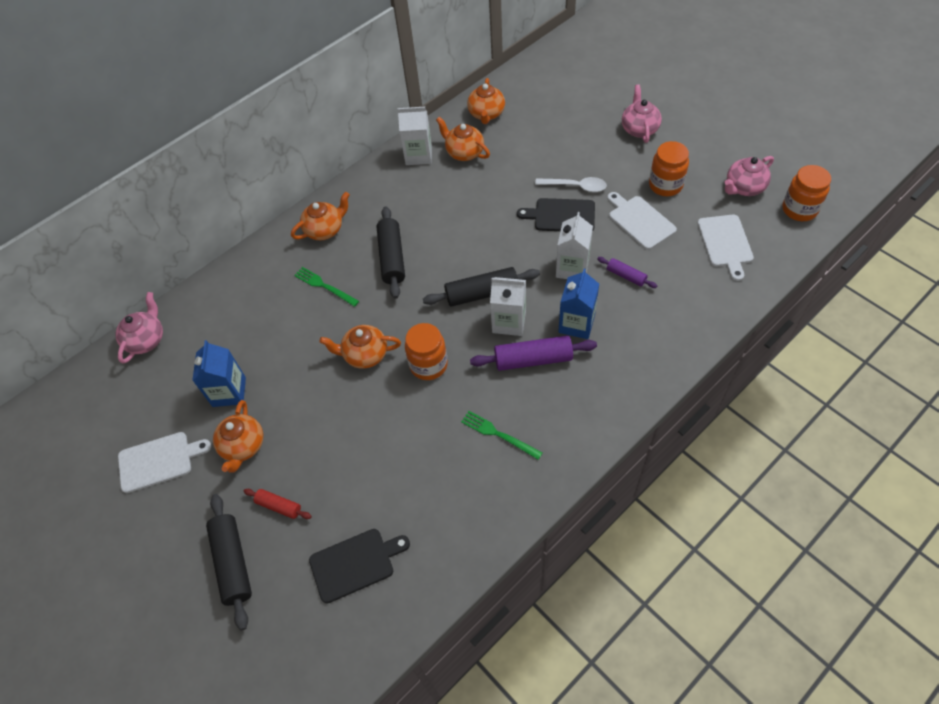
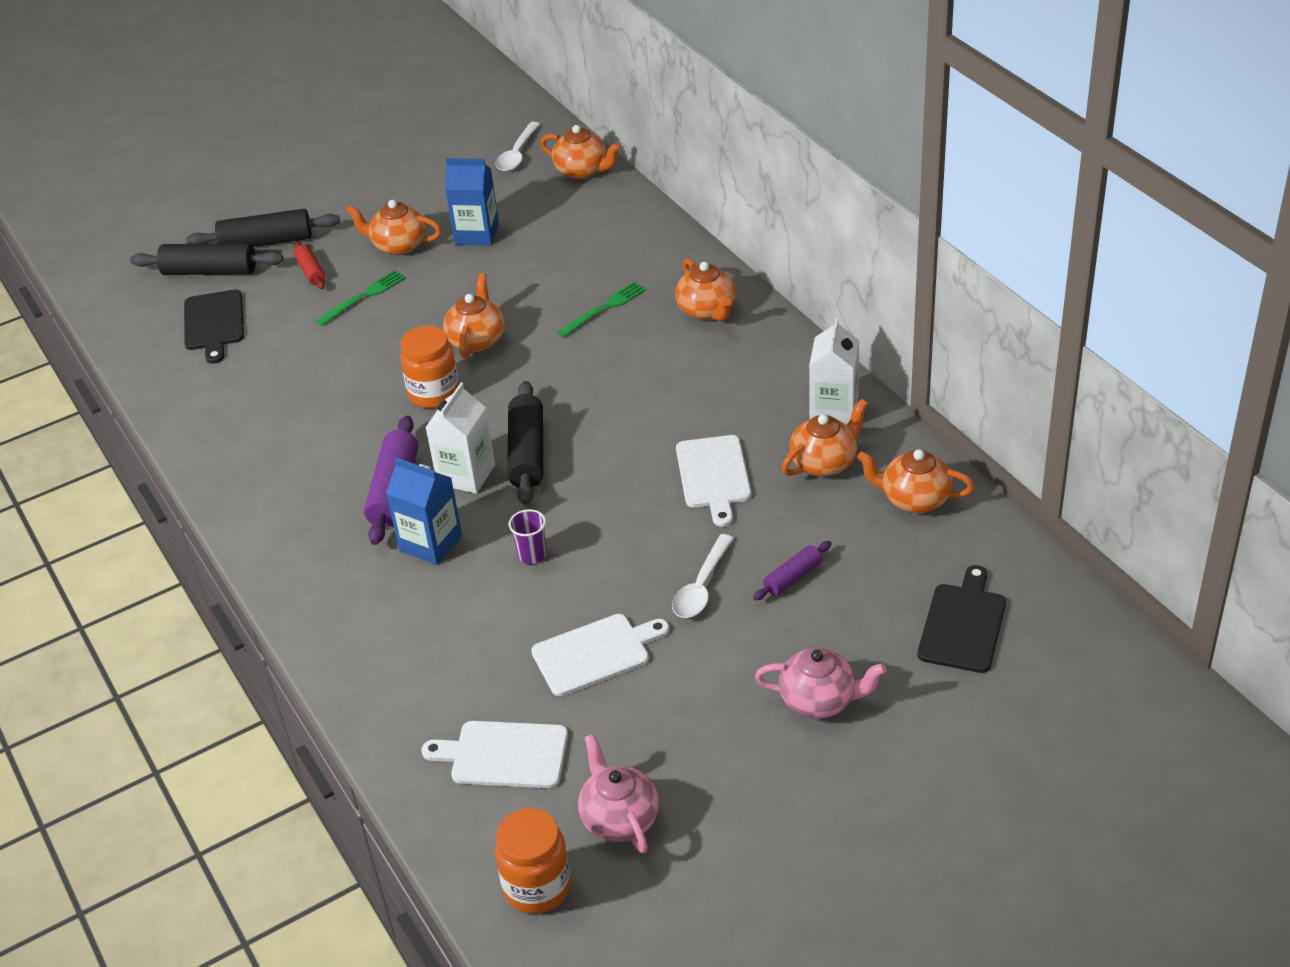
camera: 100 degrees right, 15 degrees down
(114, 393) = (517, 154): none -> white spoon
(146, 340) = (582, 171): pink teapot -> orange teapot
(158, 461) = (412, 189): white cutting board -> white cutting board (714, 475)
(279, 506) = (311, 271): red rolling pin -> red rolling pin turned 60 degrees counterclockwise
(392, 258) = (629, 371): black rolling pin -> black rolling pin (210, 271)
(498, 434) = (303, 445): green fork -> green fork (364, 297)
(561, 215) = (643, 559): black cutting board -> black cutting board (963, 624)
(572, 268) = (532, 555): white carton -> purple cup
(626, 276) = (491, 613): purple rolling pin -> purple rolling pin (792, 577)
(665, 185) = (664, 705): orange jar -> none

